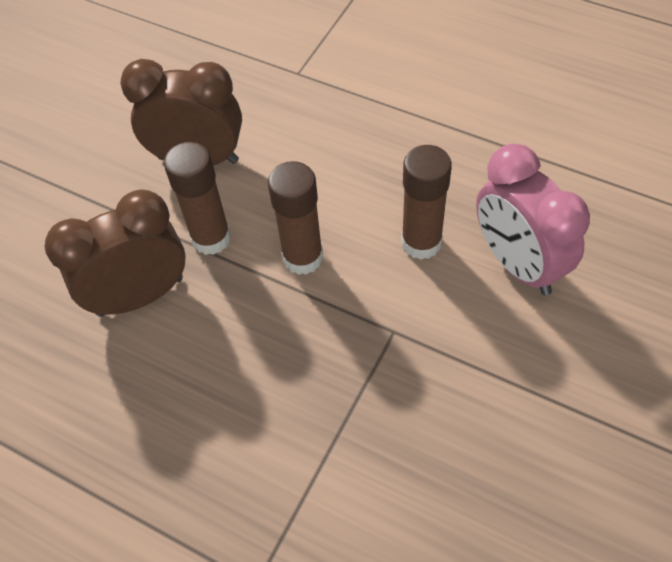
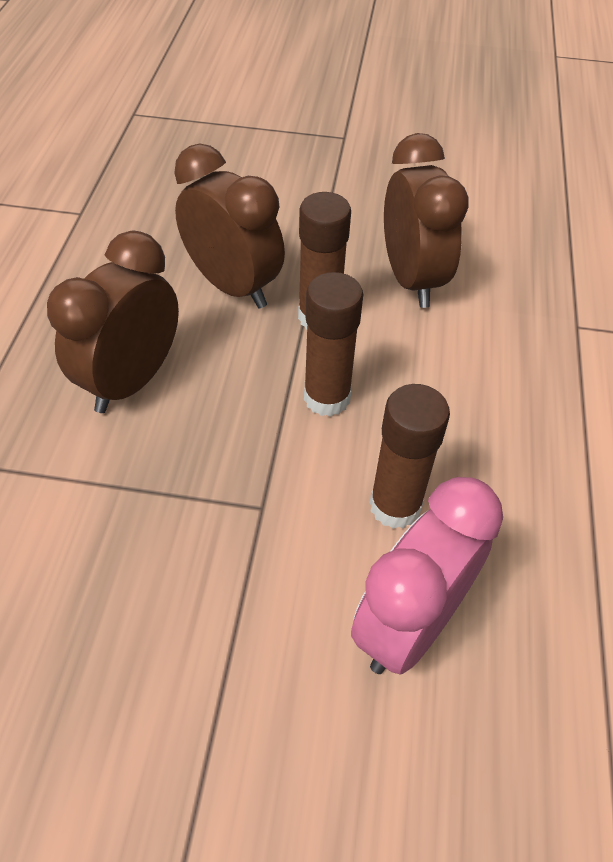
camera: 65 degrees right, 5 degrees down
(222, 405) = (131, 381): none -> brown clock

